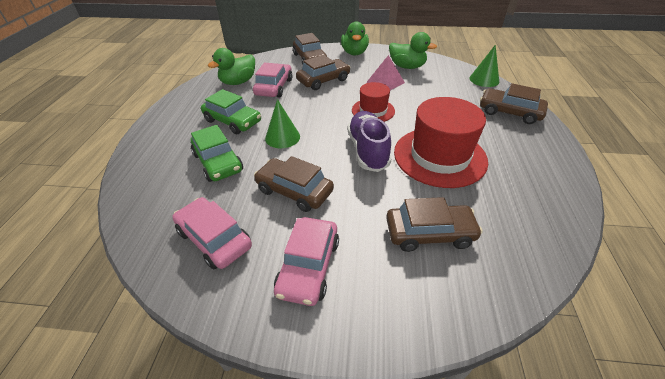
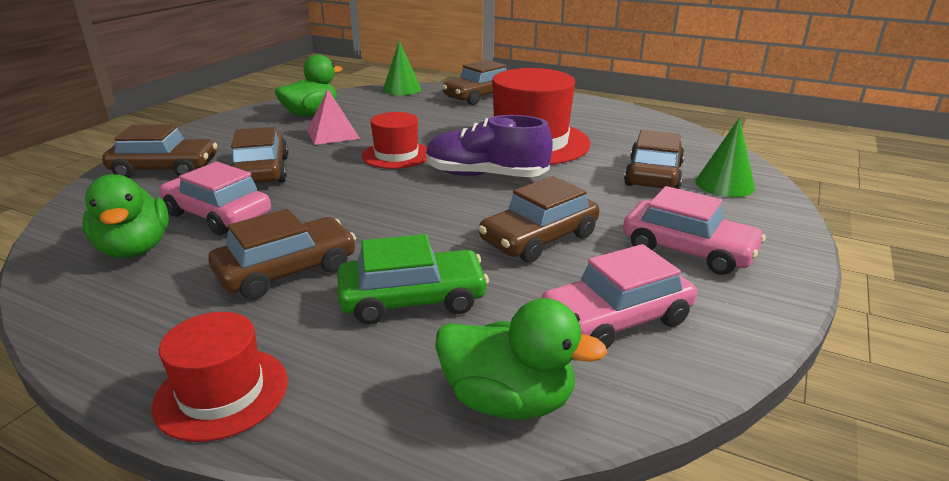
camera: 70 degrees left, 15 degrees down
(149, 137) = (222, 393): none -> red hat
(233, 121) = (287, 270): green car -> brown car
(282, 137) = (394, 229): green cone -> green cone (724, 184)
(354, 53) = (210, 135): green duck -> green duck (508, 400)

